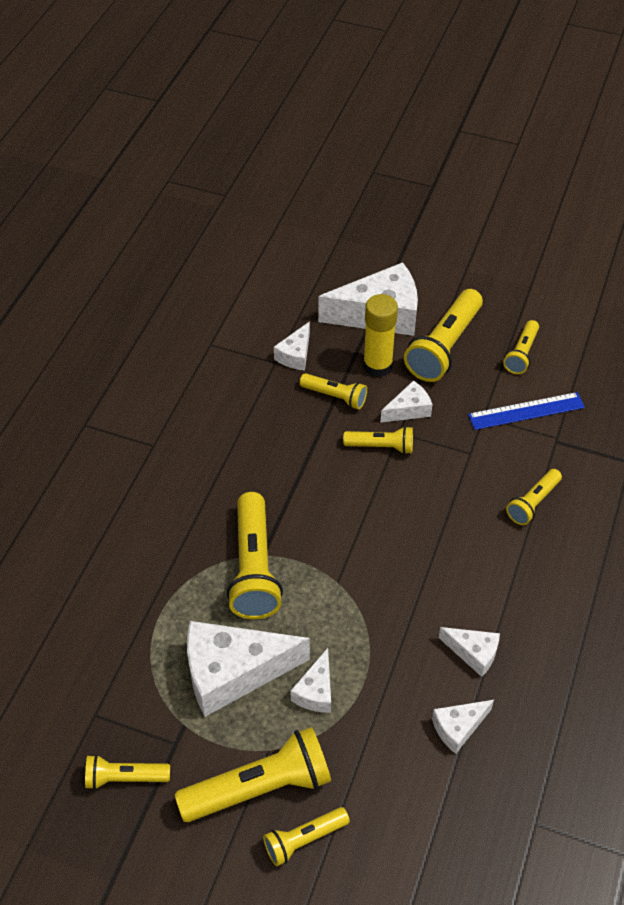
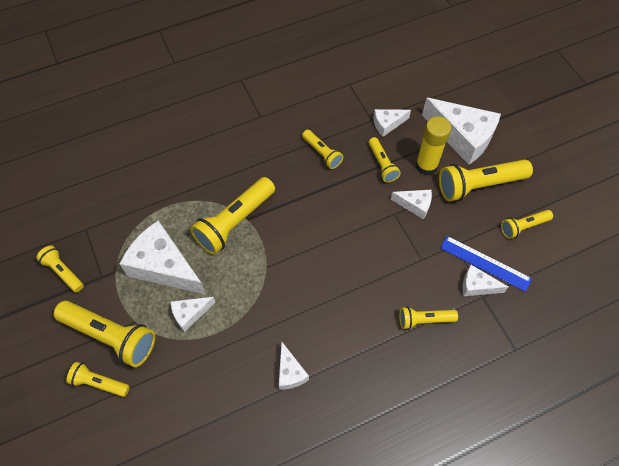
camera: 45 degrees right, 10 degrees up
(381, 446) = (375, 213): yellow flashlight -> yellow flashlight (322, 153)
(458, 728) = (235, 404): white cheese -> white cheese (477, 286)

